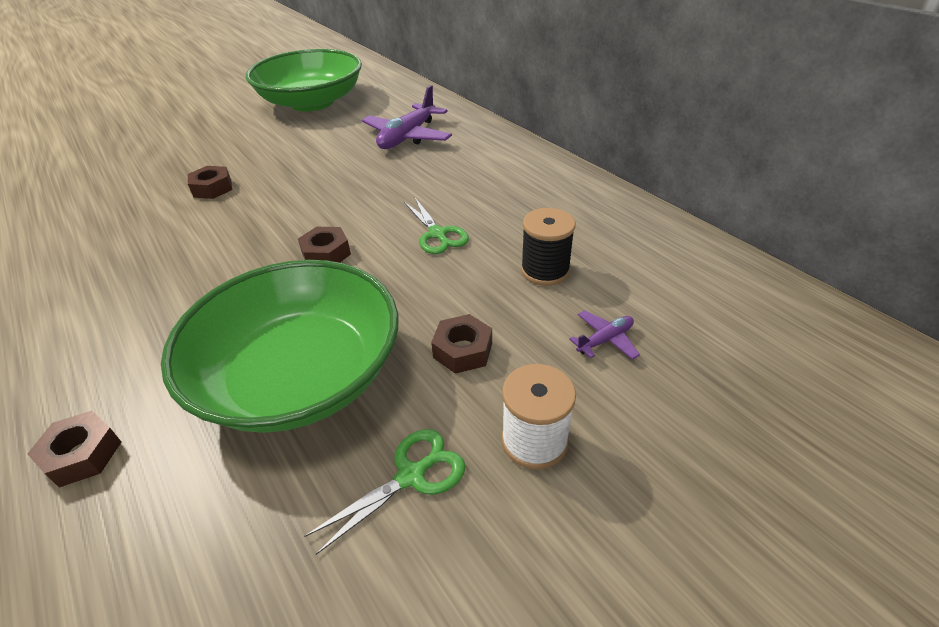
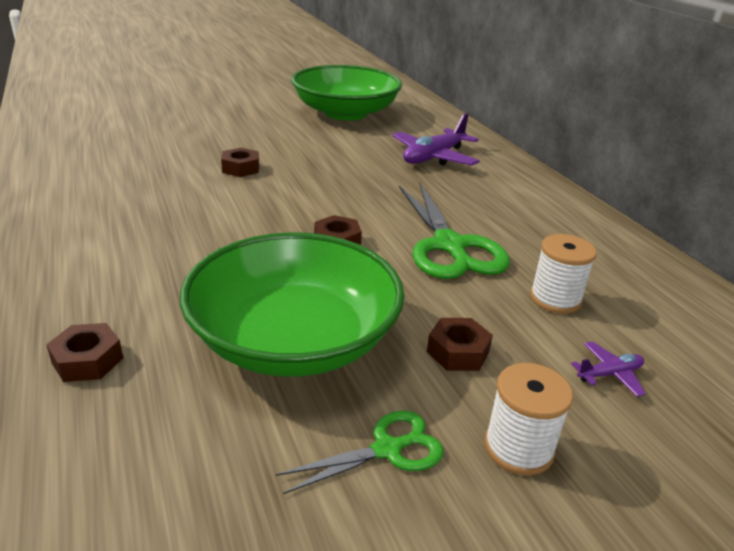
camera: 10 degrees right, 10 degrees down
(437, 234) = (449, 246): green scissors -> green scissors, size x1.88
(545, 271) = (555, 299): black spool -> white spool

